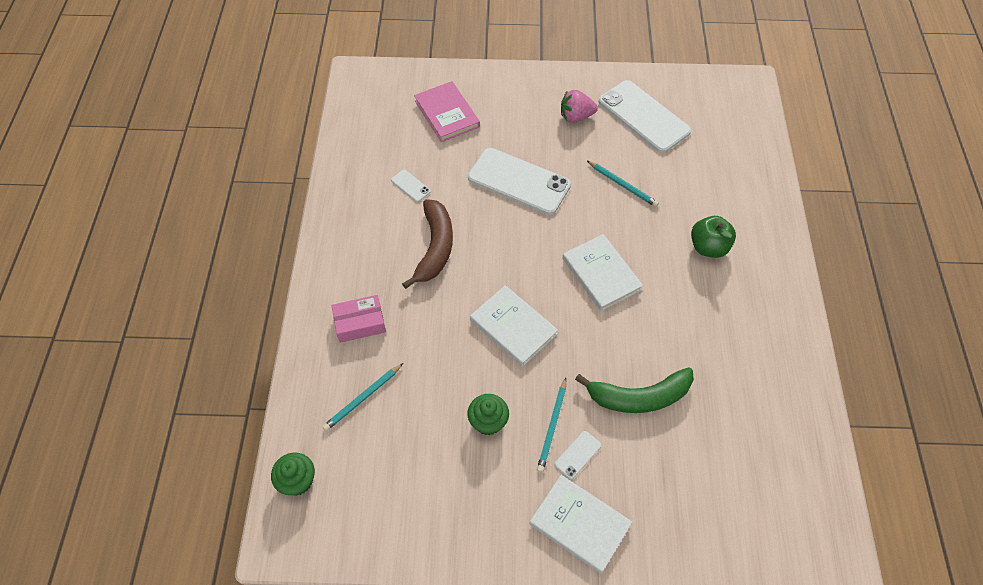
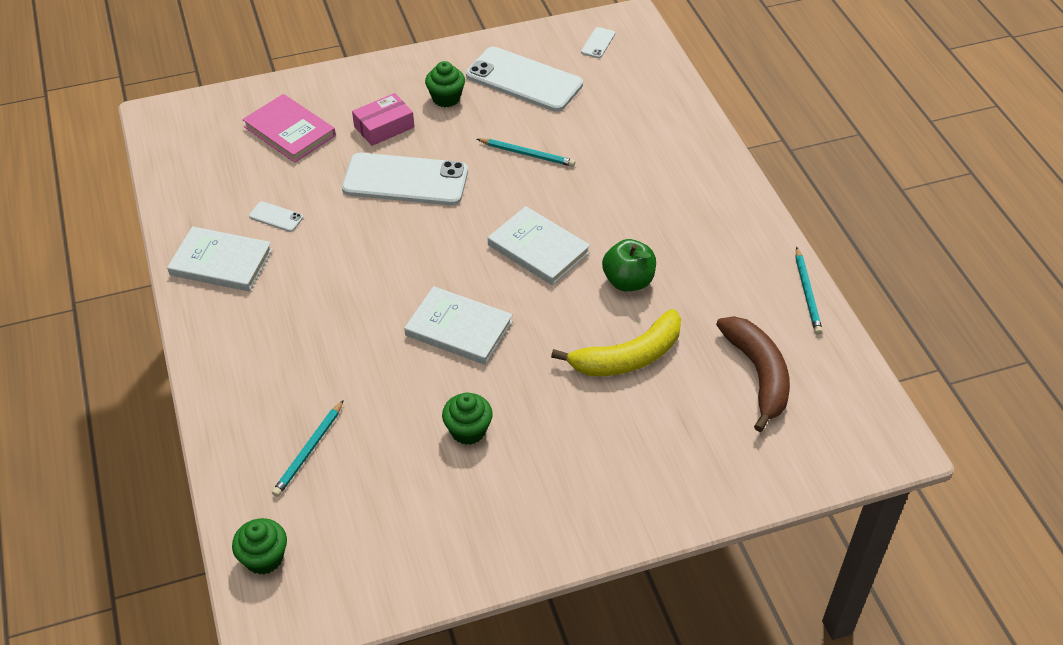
camera: 20 degrees left, 10 degrees down
(360, 323) = (273, 375): pink box -> pink box (384, 127)
(435, 247) = (332, 273): brown banana -> brown banana (758, 374)
(552, 426) = (543, 414): turquoise pencil -> turquoise pencil (807, 293)
(576, 116) = (446, 98): pink strawberry -> green cupcake
(578, 455) = (583, 433): white phone -> white phone (598, 43)
(580, 524) = (612, 499): white book -> white book (221, 262)
(639, 397) = (628, 357): green banana -> yellow banana
(708, 247) = (647, 191): green apple -> green apple (628, 281)

